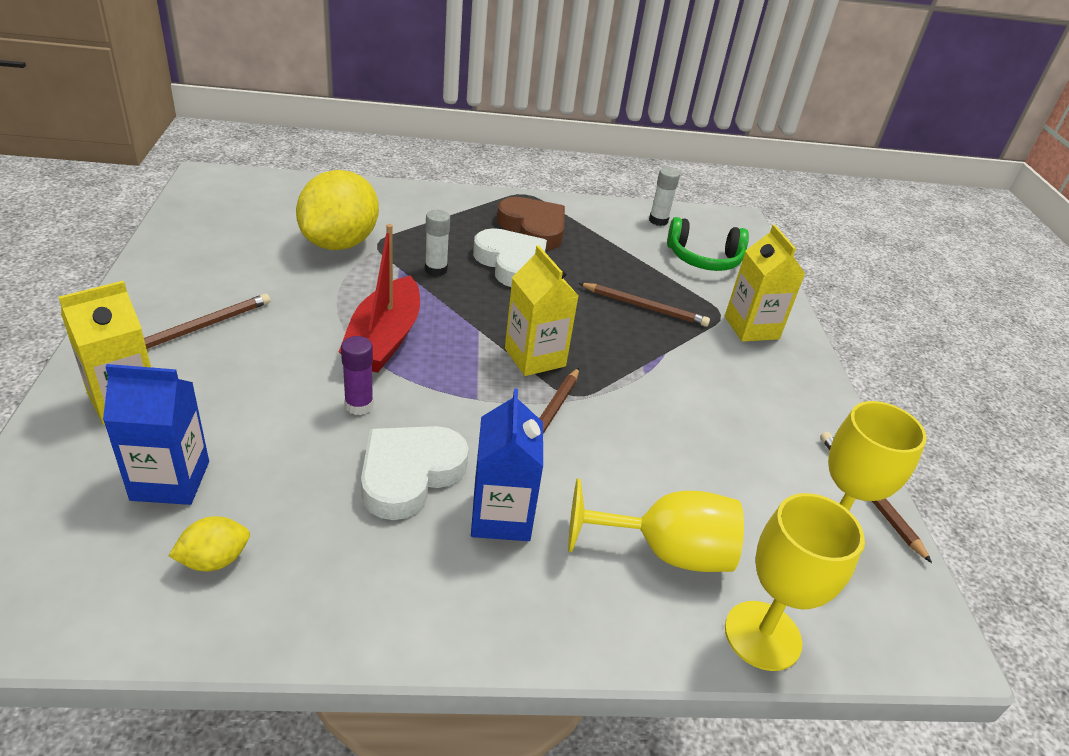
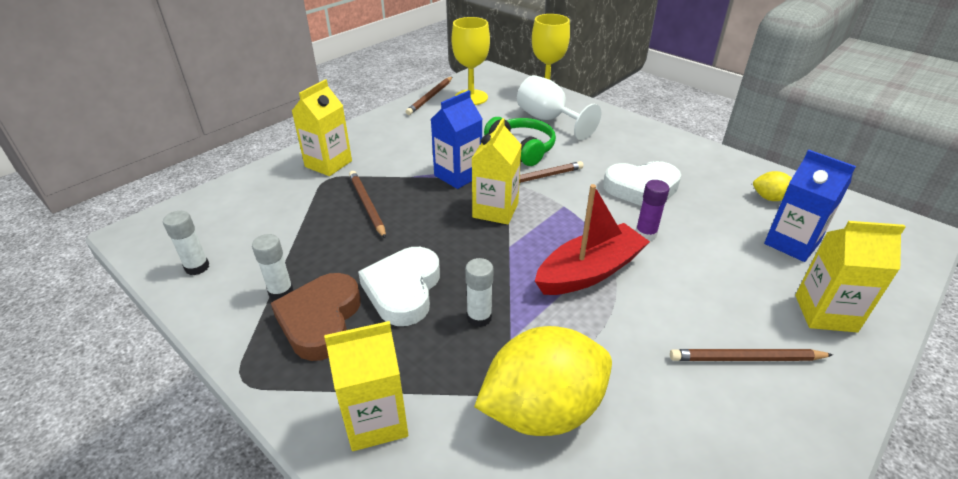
camera: 130 degrees left, 0 degrees up
(431, 206) = (376, 420): none -> yellow carton
(501, 516) = (609, 156): blue carton -> blue carton (458, 175)
(584, 230) = (281, 292): none -> white glue stick
(665, 551) = (548, 120): yellow goblet -> white goblet
(703, 259) = (248, 216): green headphones -> green headphones (522, 148)

